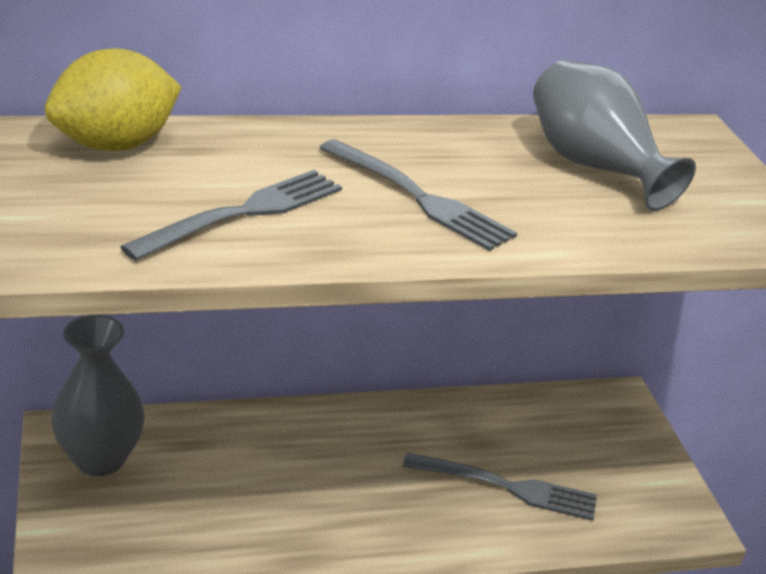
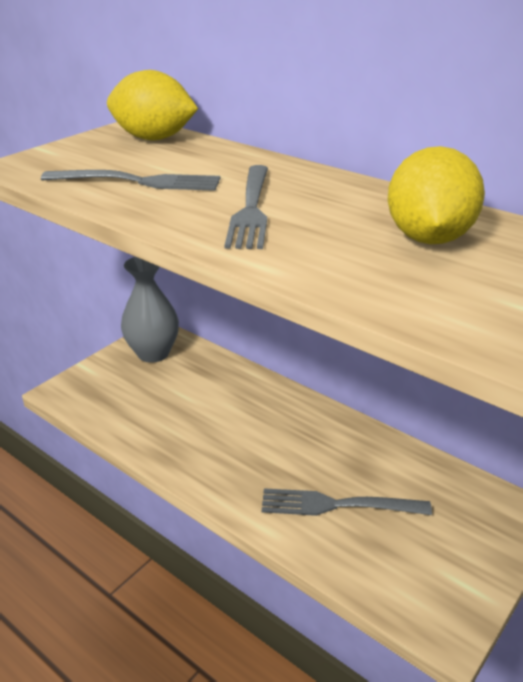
camera: 55 degrees right, 0 degrees up
(507, 487) = (338, 505): grey fork -> grey fork turned 120 degrees clockwise
(594, 166) = (429, 238): grey vase -> yellow lemon

